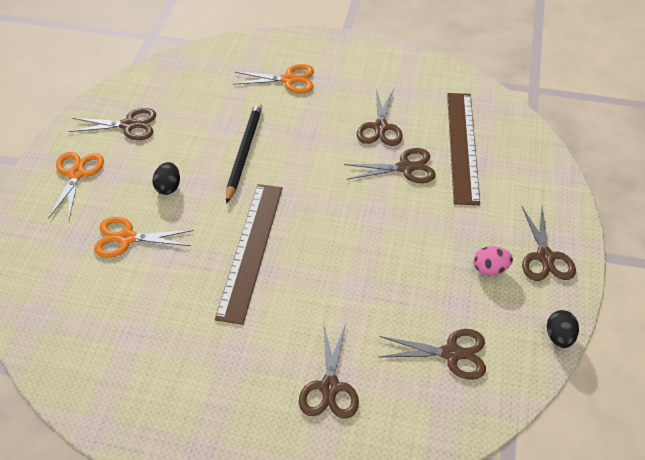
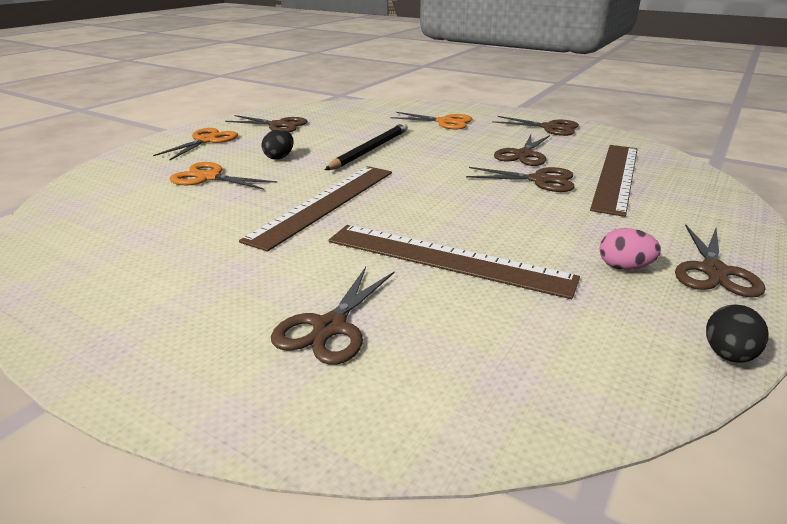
camera: 20 degrees right, 20 degrees down
(373, 295) = (447, 259): none -> brown ruler
(451, 353) = (533, 334): brown scissors -> brown scissors (549, 128)

